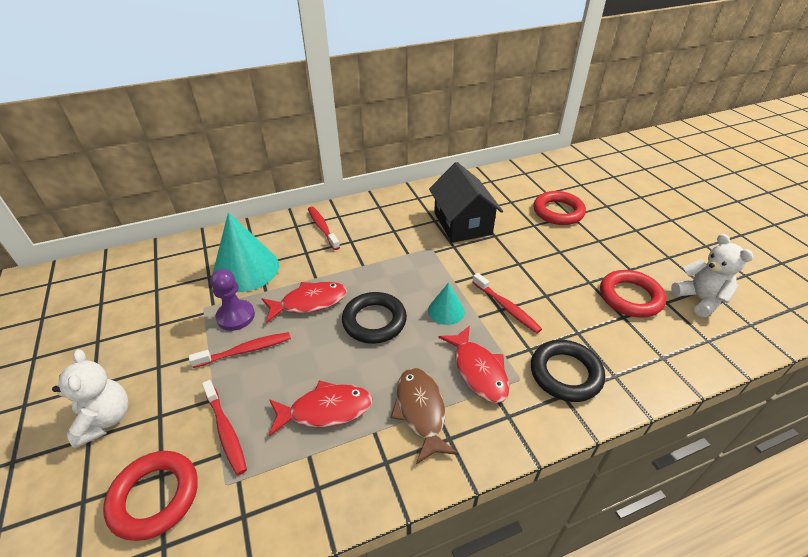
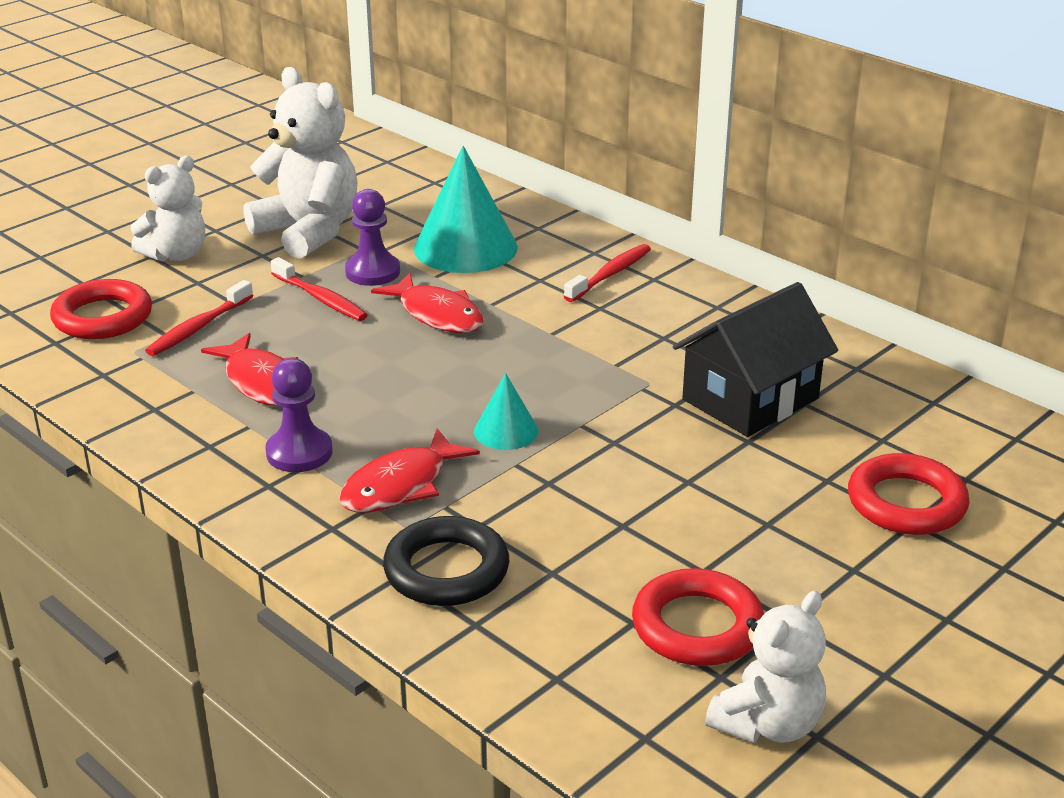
camera: 65 degrees right, 10 degrees down
(153, 333) = (309, 232): none -> white teddy bear
(374, 321) = (438, 375): black ring -> none
(421, 411) = (299, 453): brown fish -> purple pawn
(506, 307) = (557, 487): red toothbrush -> none

